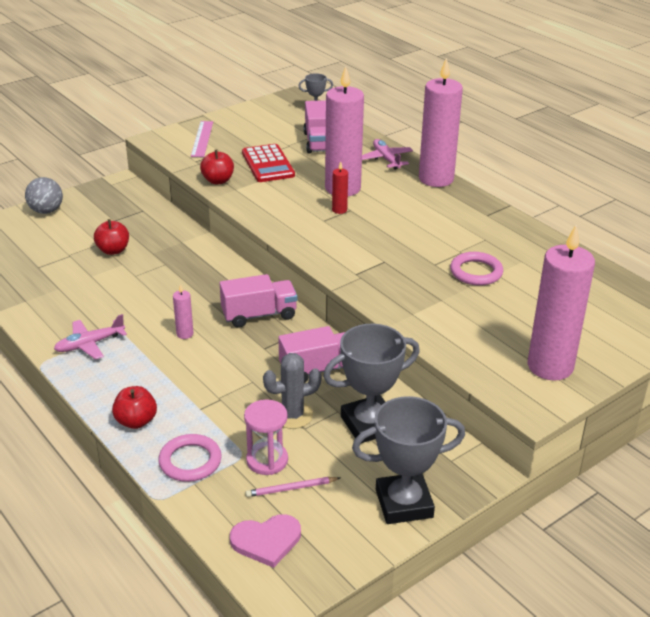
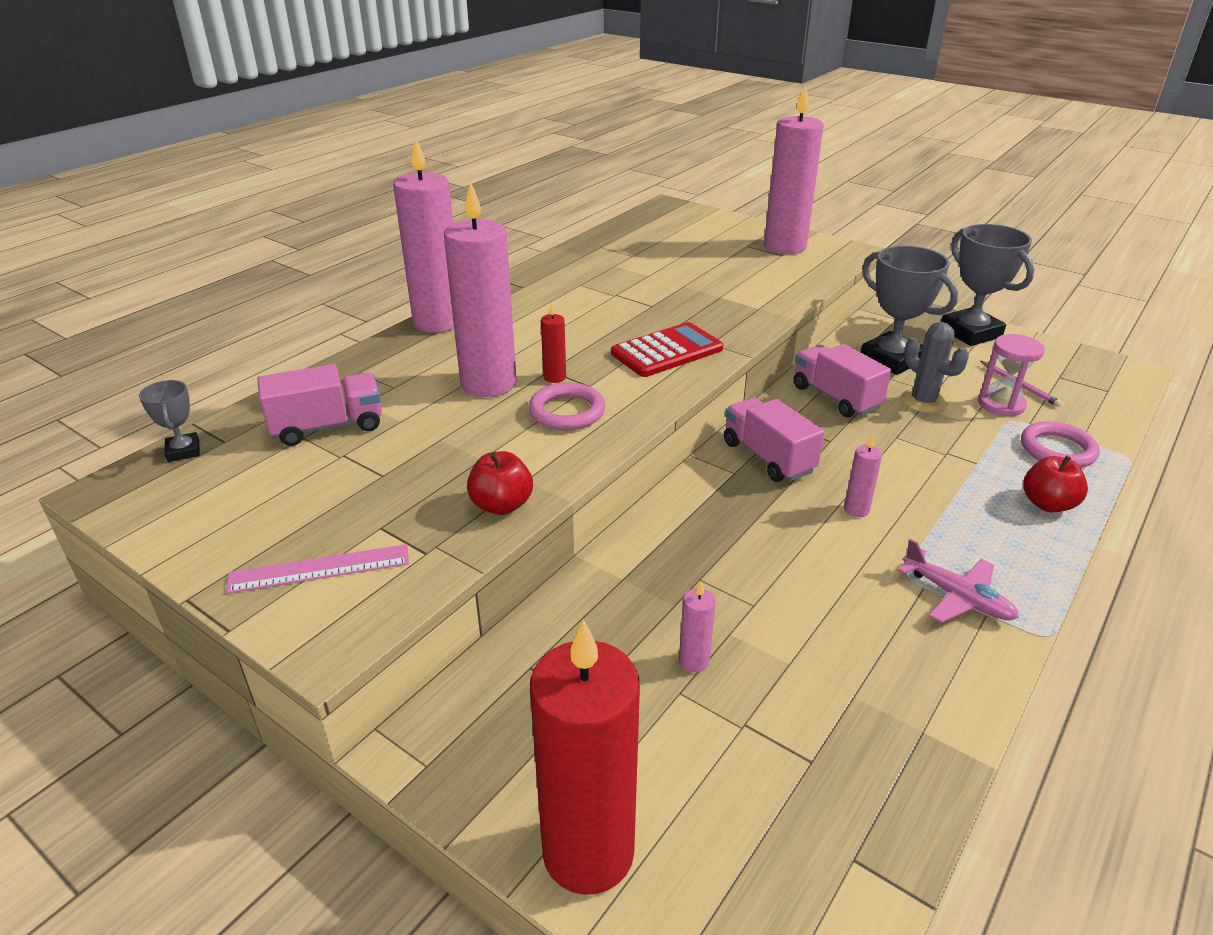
camera: 105 degrees left, 0 degrees up
(46, 211) = (588, 852): grey ball -> red candle
(113, 250) = (694, 661): red apple -> pink candle
(266, 541) = (1092, 387): pink heart -> none
(268, 164) = (423, 463): red calculator -> red calculator (667, 351)
(386, 159) = (383, 362): pink plane -> none
(476, 272) = (653, 284): pink ring -> pink ring (567, 411)

